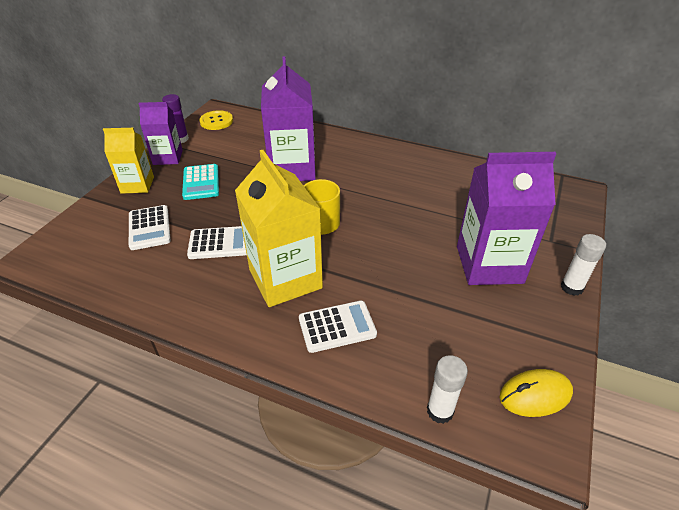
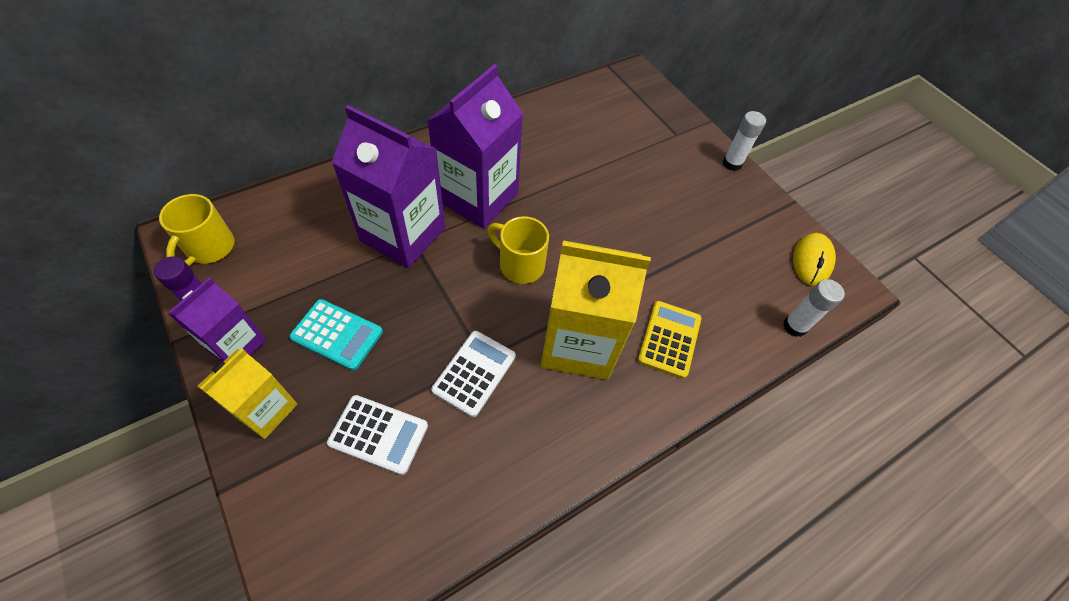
camera: 60 degrees left, 15 degrees up
(216, 121) = (209, 248): yellow button -> yellow mug
(337, 327) = (669, 339): white calculator -> yellow calculator
(489, 264) = (673, 189): purple carton -> purple carton (478, 198)

